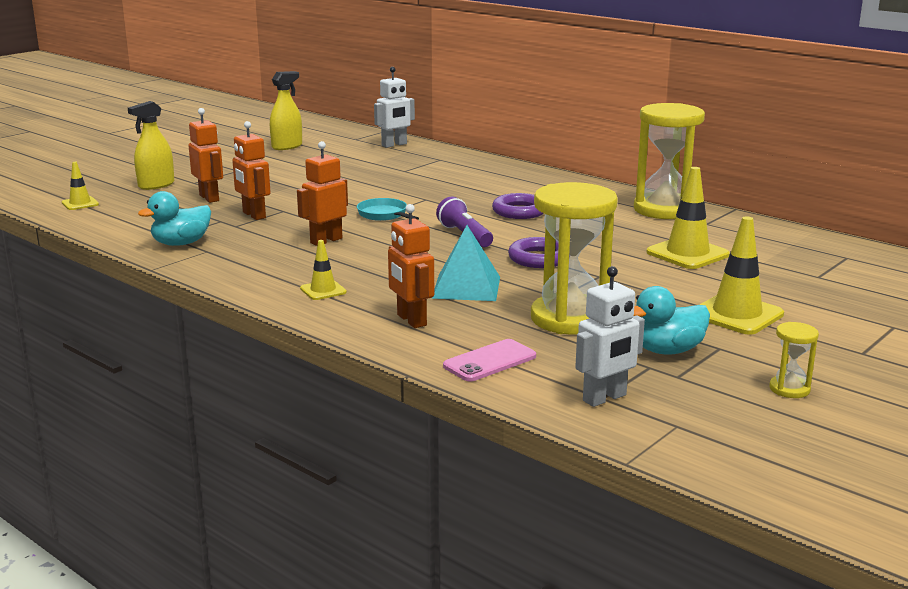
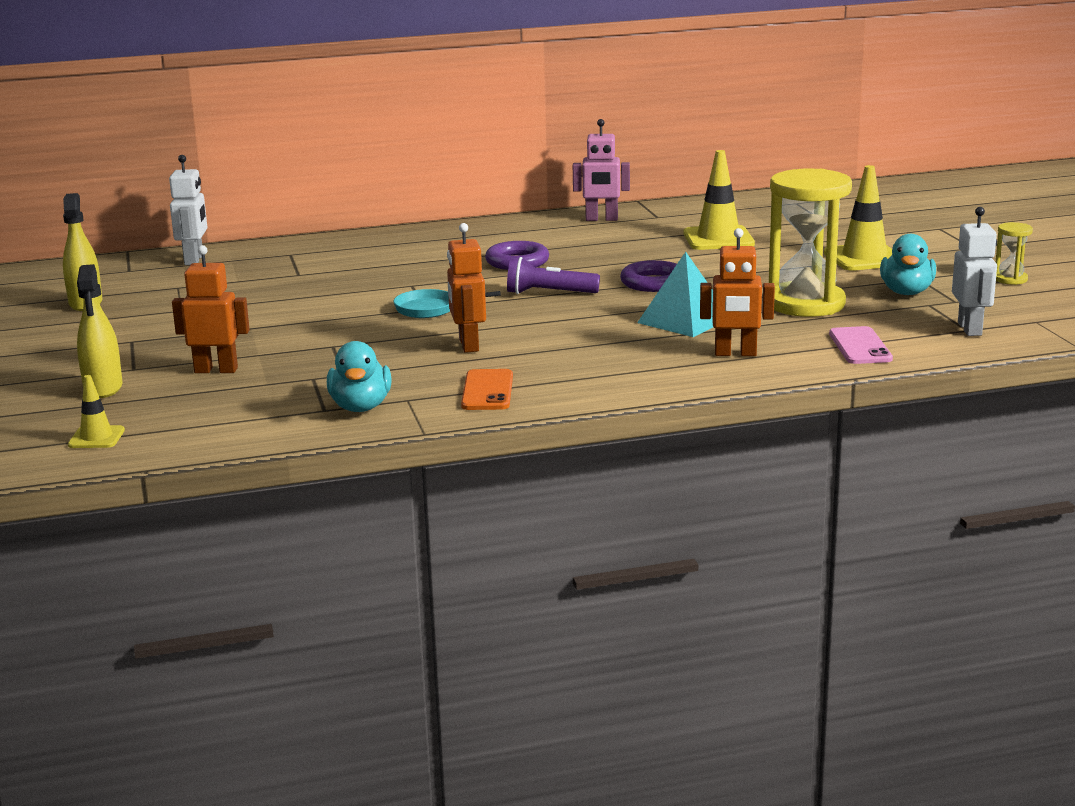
camera: 55 degrees left, 0 degrees up
(243, 266) = (487, 391): none -> orange phone
(253, 215) = (324, 360): orange robot -> none
(323, 290) = (611, 371): yellow traffic cone -> none
(664, 210) = (601, 219): yellow hourglass -> pink robot

